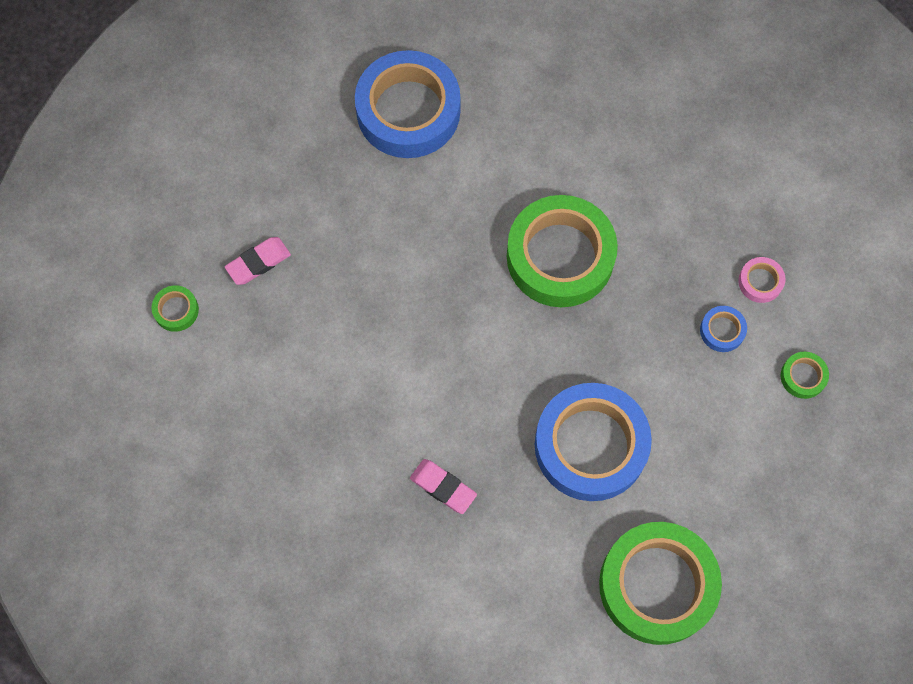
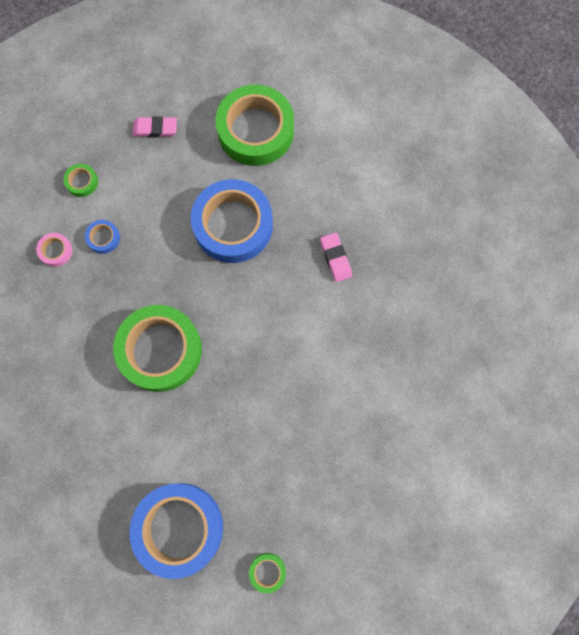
camera: 145 degrees left, 5 degrees up
(176, 310) = (431, 486): green tape -> green tape (267, 572)
(258, 262) = (356, 483): pink eraser -> pink eraser (155, 129)

